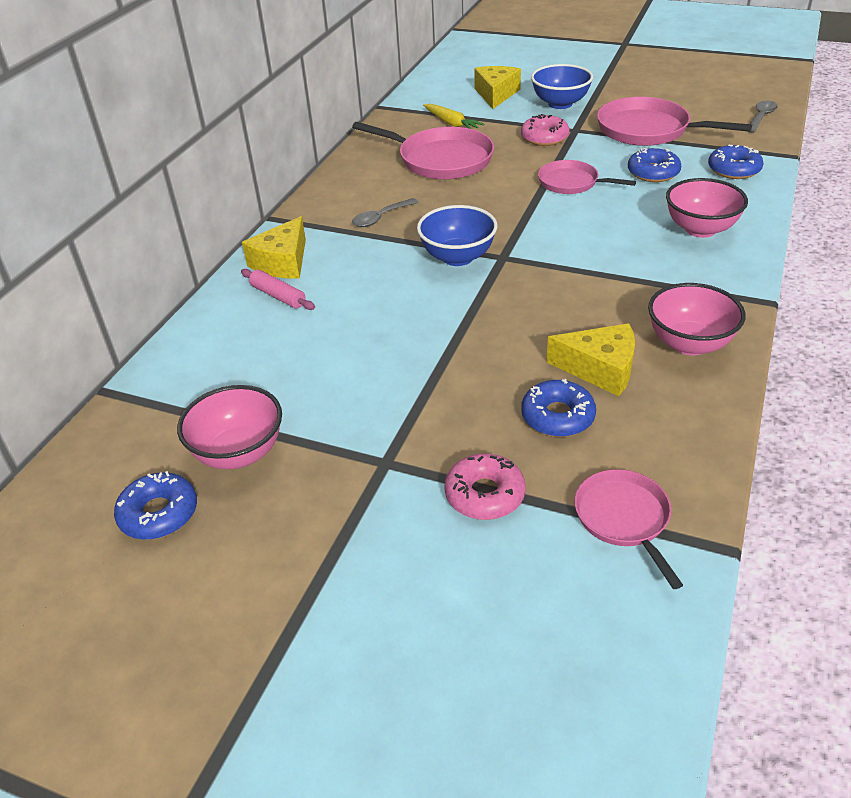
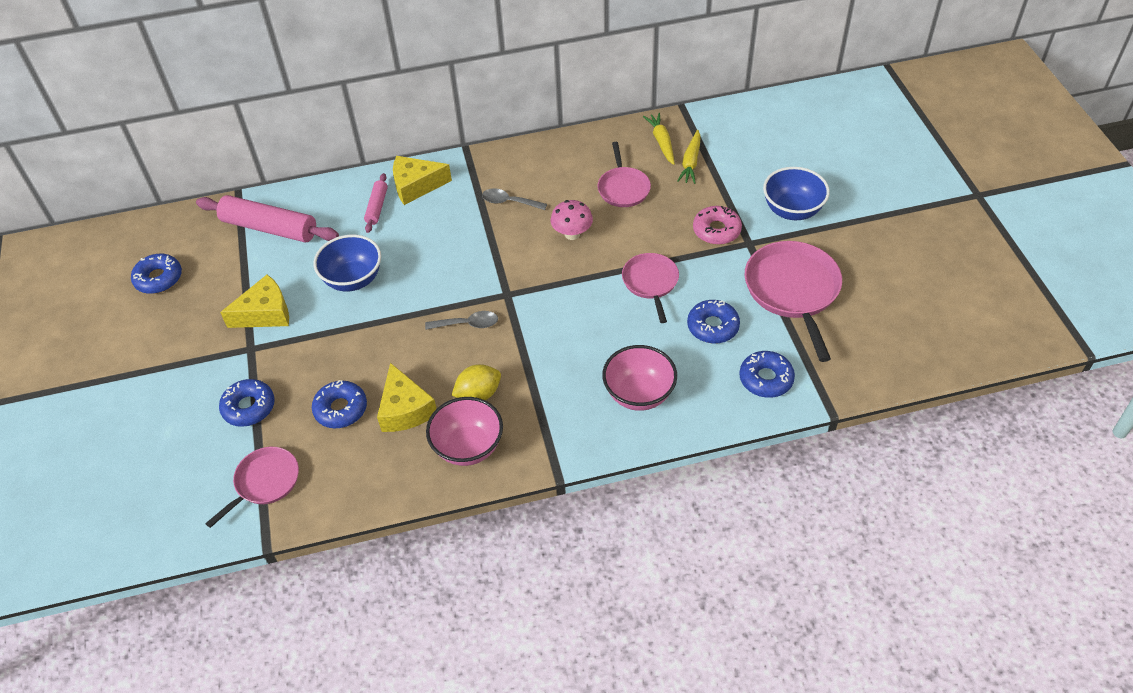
camera: 55 degrees right, 10 degrees up
(202, 384) = (269, 228): none -> pink rolling pin
(239, 453) = (221, 281): pink bowl -> none
(410, 127) = (661, 142): none -> yellow carrot
(441, 160) = (623, 188): pink pan -> pink pan, size x0.60
(457, 257) = (488, 270): blue bowl -> blue bowl (353, 279)
(465, 200) = (572, 234): none -> pink mushroom
(484, 494) = (249, 407): pink donut -> blue donut
(496, 94) = (771, 161): yellow cheese -> yellow cheese (265, 313)
(621, 315) = (478, 394): none -> yellow lemon
(761, 117) = (897, 361): grey spoon -> grey spoon (467, 324)

